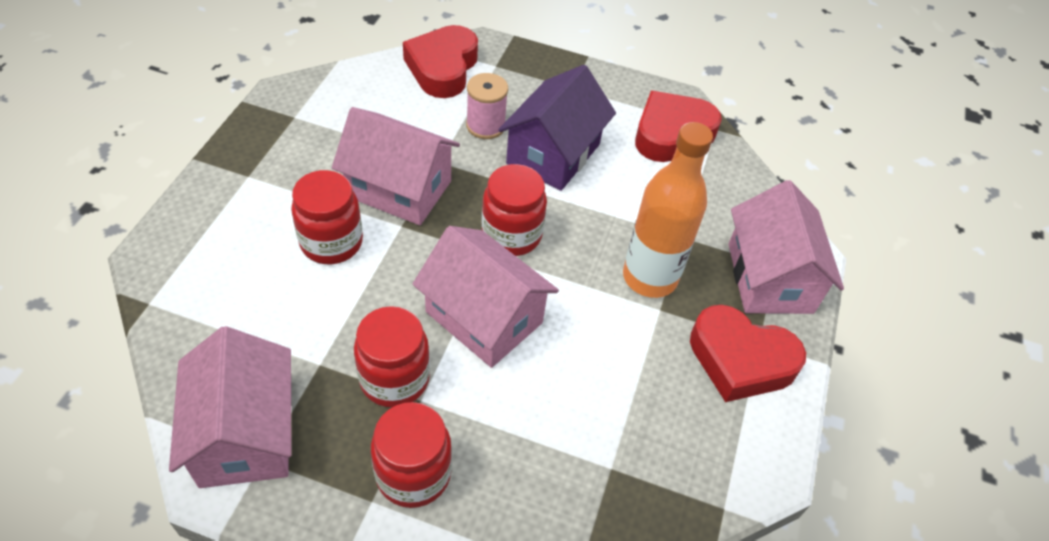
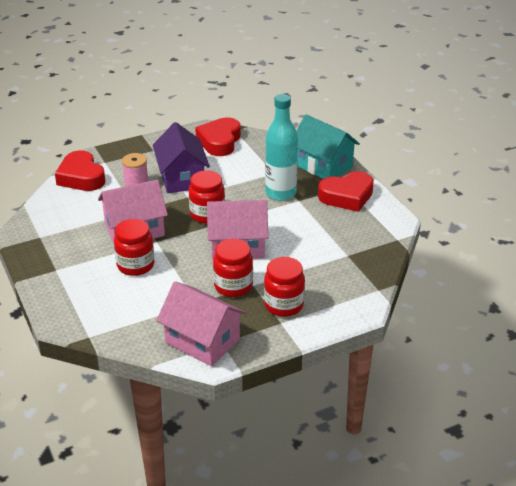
camera: 40 degrees left, 15 degrees down
(650, 277) = (280, 193): orange bottle -> turquoise bottle
(769, 278) = (323, 165): pink house -> turquoise house

